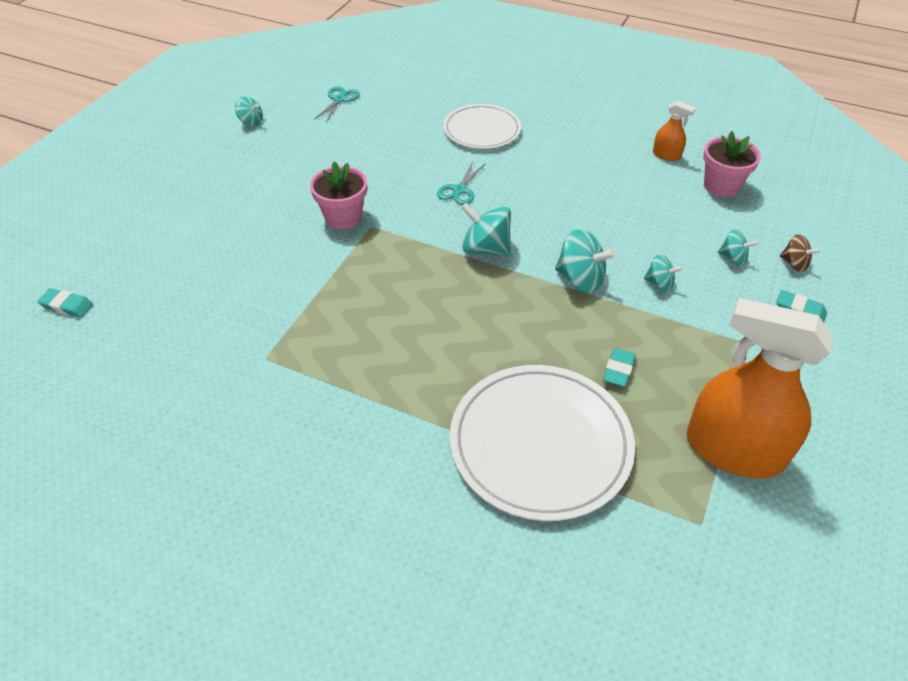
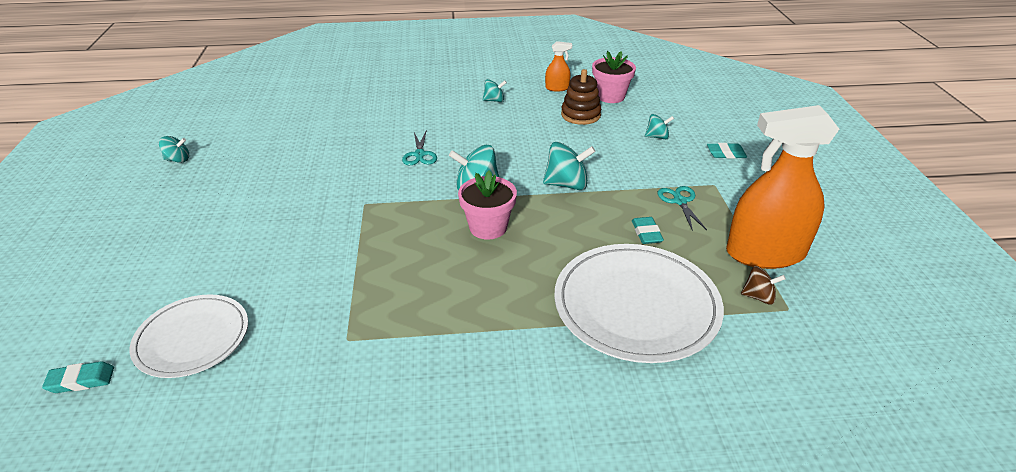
camera: 30 degrees left, 10 degrees down
(339, 99) = (255, 120): turquoise scissors -> turquoise scissors (680, 201)
(343, 217) = (332, 205): pink flower pot -> pink flower pot (488, 227)
(482, 130) = (403, 109): white plate -> white plate (192, 338)
(659, 284) = (624, 168): turquoise spinning top -> turquoise spinning top (494, 100)
(665, 199) = (580, 115): none -> brown stacking toy
(794, 264) = (697, 128): brown spinning top -> brown spinning top (758, 297)

